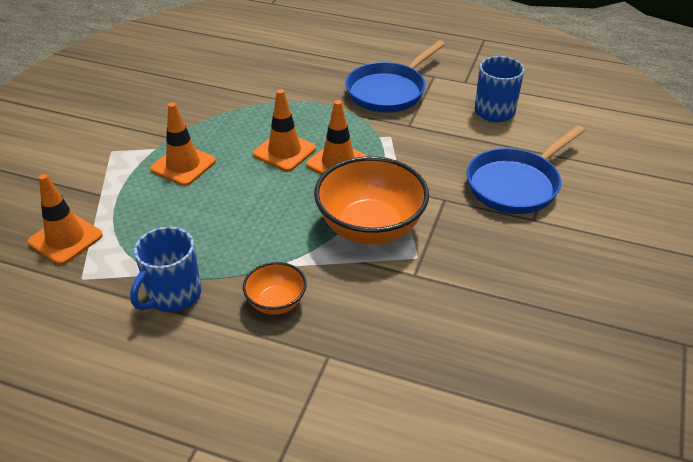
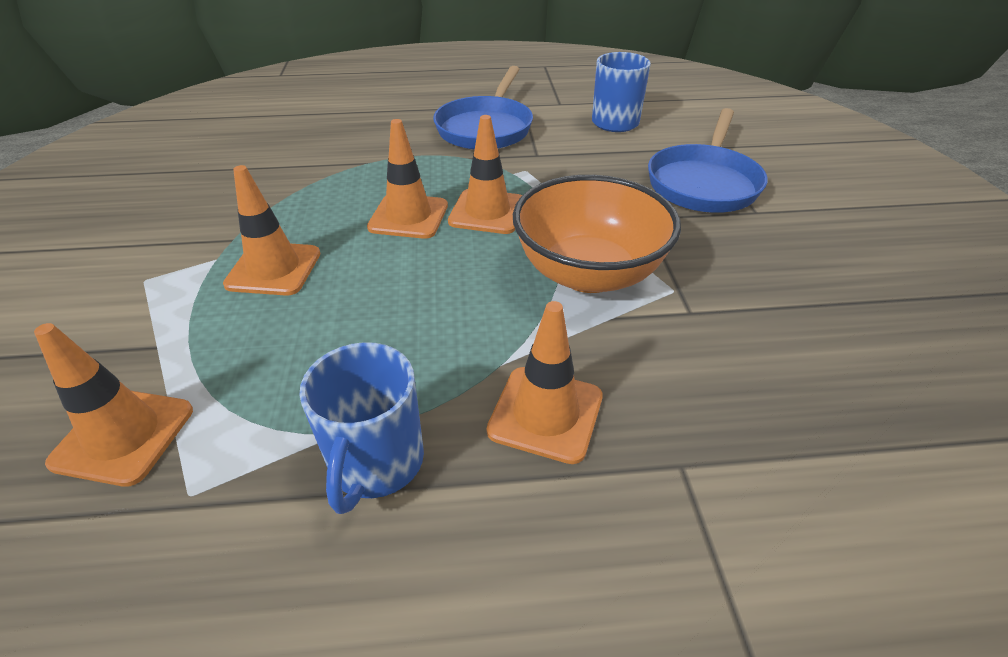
camera: 25 degrees left, 0 degrees up
(276, 302) = (545, 414): orange bowl -> orange traffic cone

